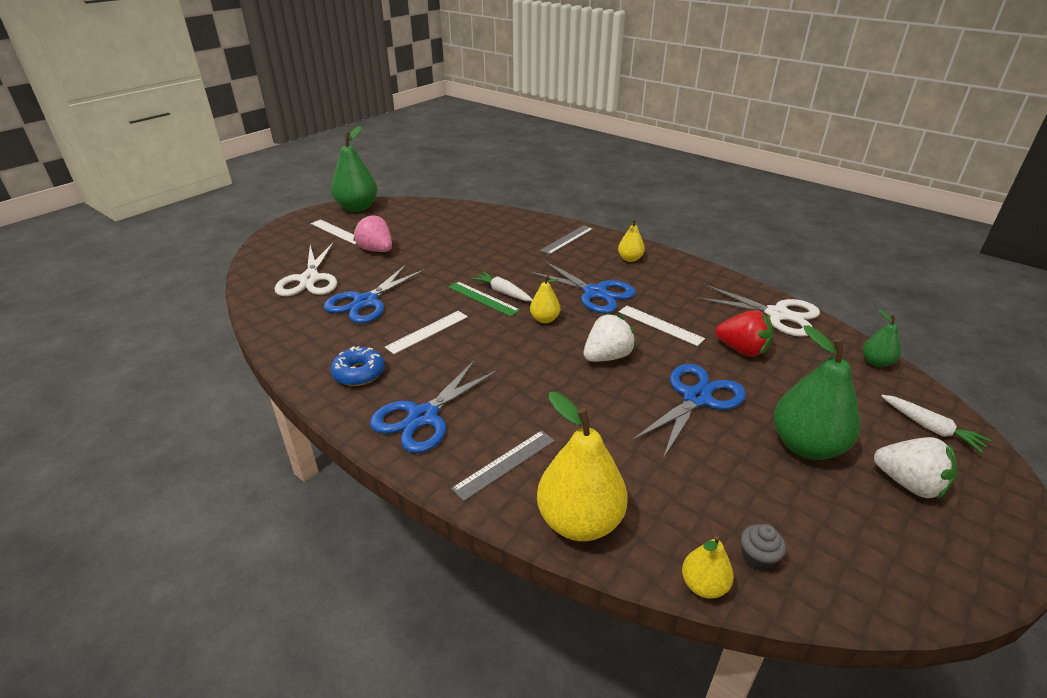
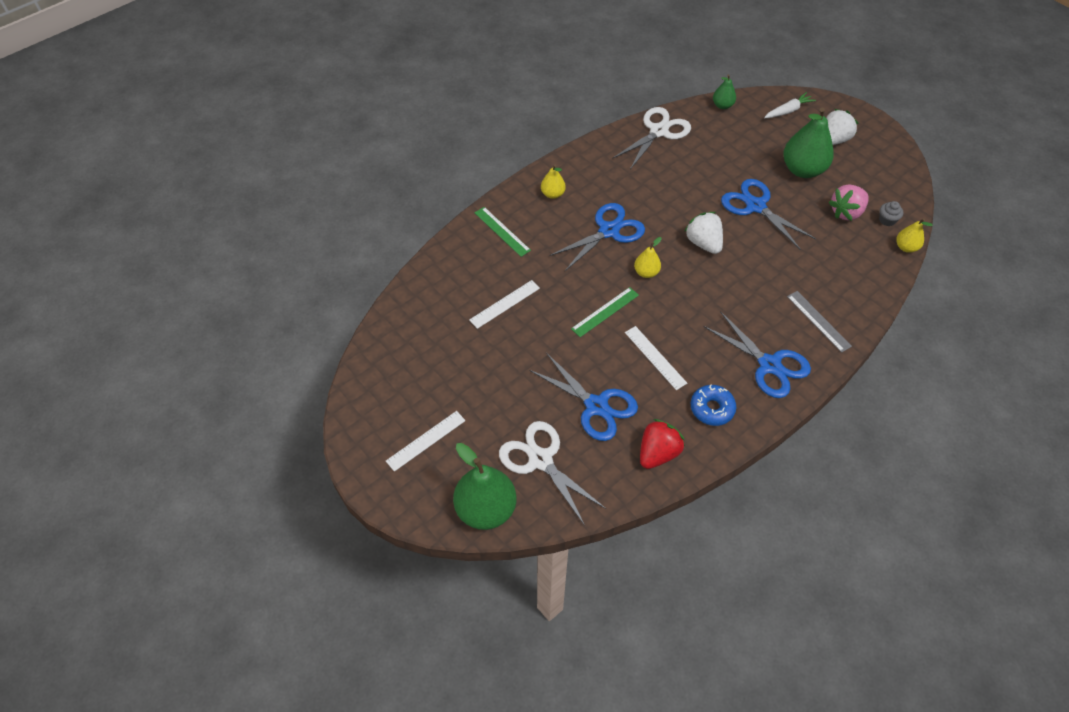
camera: 80 degrees left, 20 degrees up
(310, 279) = (540, 460): white scissors -> white scissors turned 135 degrees counterclockwise
(357, 207) = (359, 421): green pear -> green pear (486, 509)
(376, 250) = (485, 398): pink strawberry -> pink strawberry (846, 212)
(503, 292) = (596, 296): white carrot -> none
(567, 239) = (502, 231): grey ruler -> green ruler
(579, 521) = (865, 290): yellow pear -> none
(660, 325) = (664, 201): white ruler -> white ruler (505, 304)
(742, 350) = (702, 165): red strawberry -> red strawberry (658, 453)

